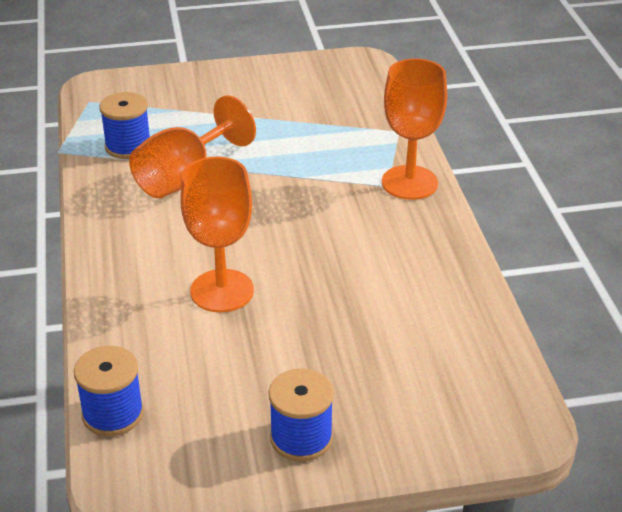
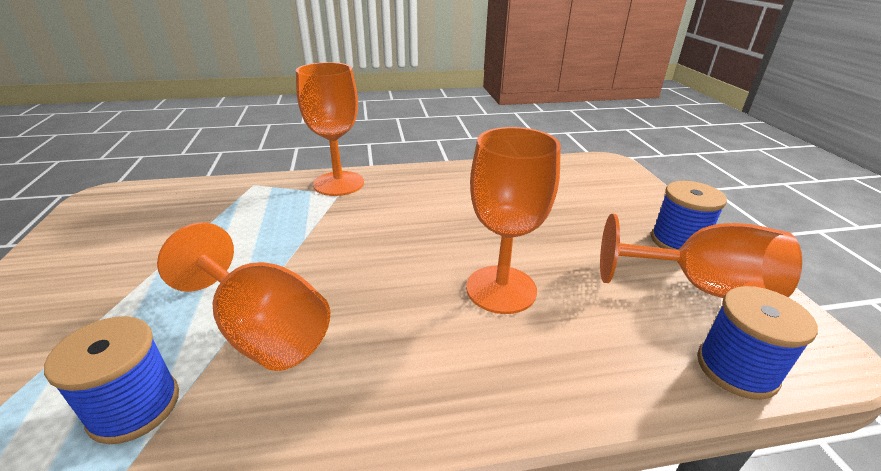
camera: 90 degrees left, 5 degrees down
(216, 428) = (700, 288): none -> orange goblet

